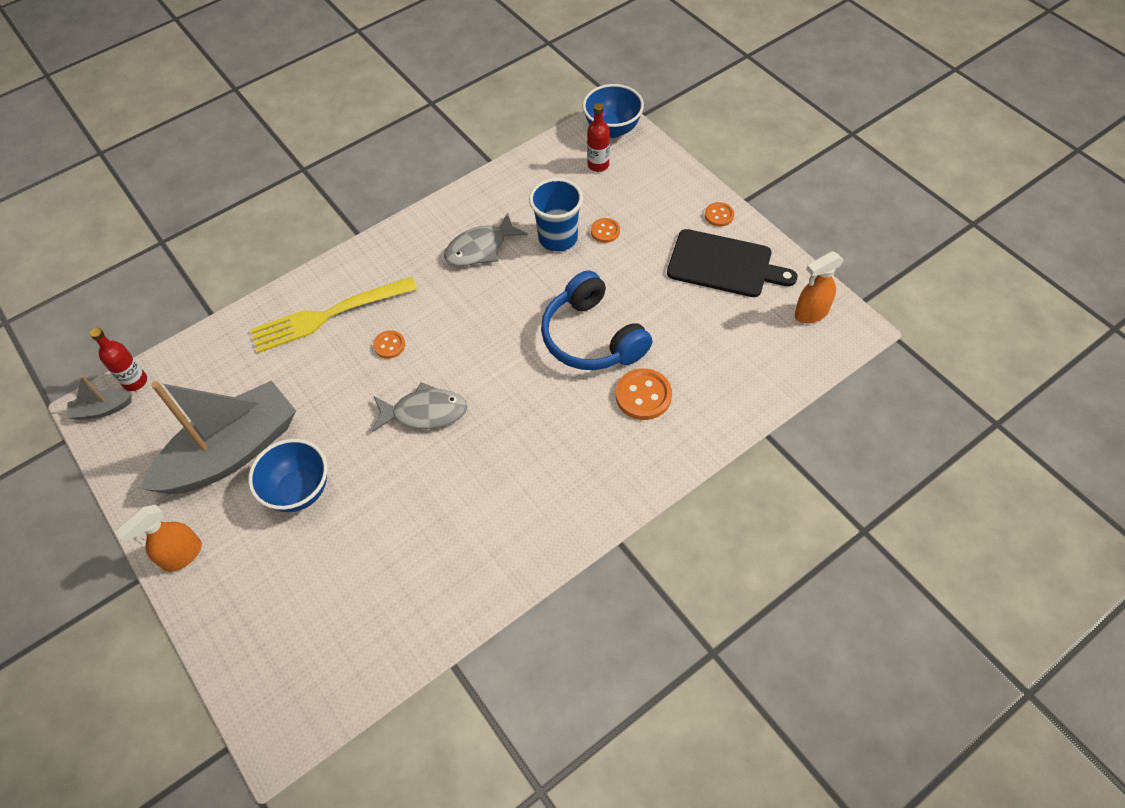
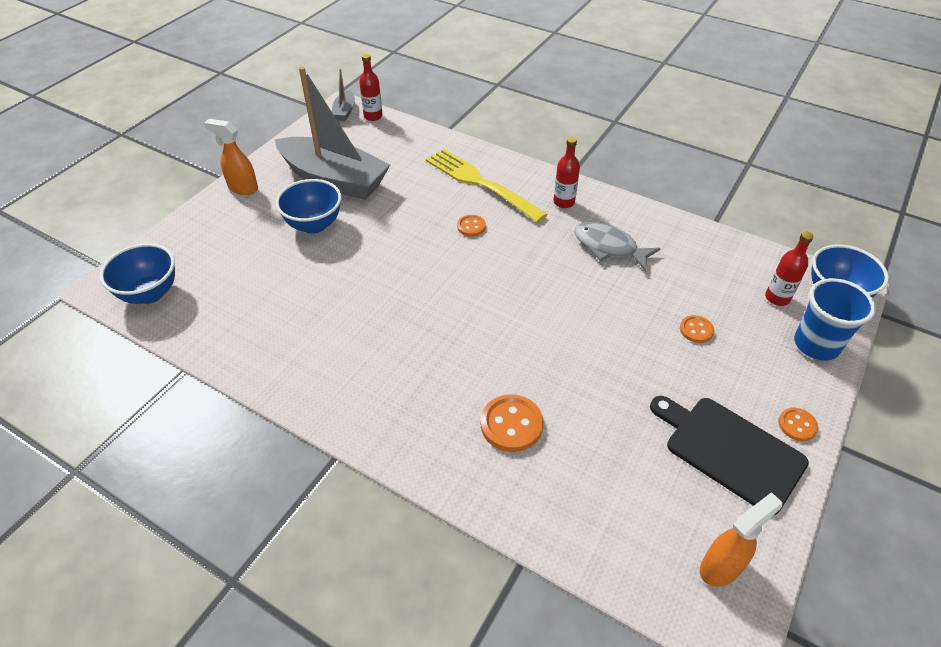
camera: 65 degrees right, 10 degrees down
(102, 409) = (344, 111): grey boat -> grey boat turned 135 degrees counterclockwise
(316, 688) = (150, 293): none -> blue bowl
(400, 258) = (564, 202): none -> red bottle
(424, 412) = (415, 270): grey fish -> none
(558, 238) = (660, 296): blue cup -> blue cup (816, 345)
(592, 337) = (558, 360): blue headphones -> none
(724, 264) = (730, 450): black cutting board -> black cutting board turned 135 degrees clockwise
(810, 313) = (721, 567): orange spray bottle -> orange spray bottle turned 105 degrees clockwise

